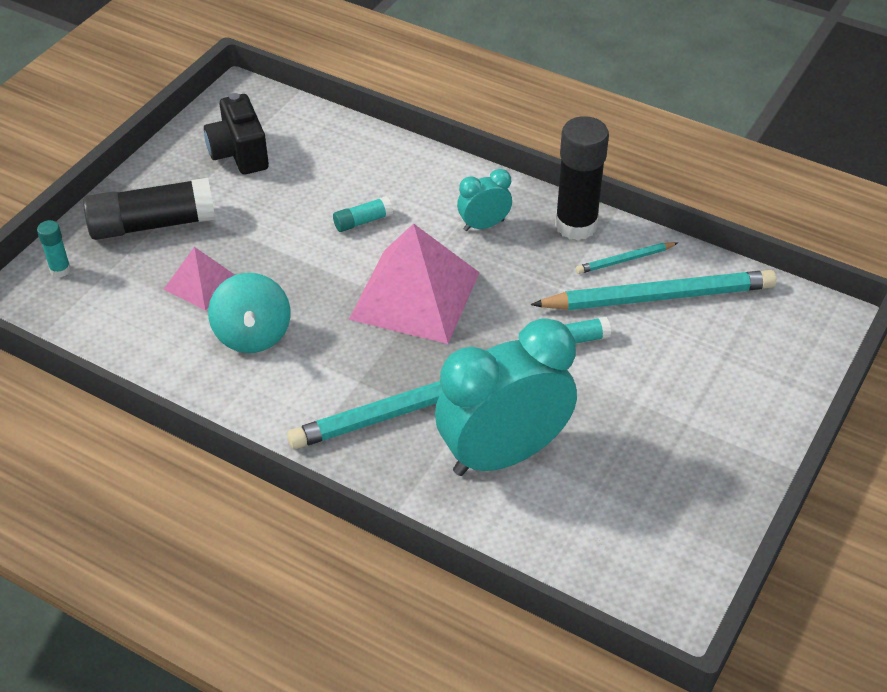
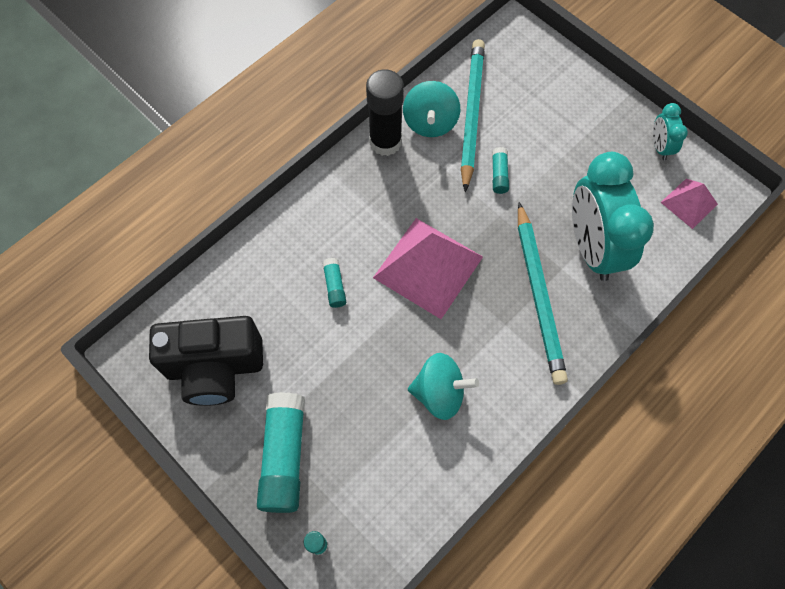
camera: 75 degrees left, 20 degrees up
(152, 224) = (284, 456): black glue stick -> turquoise glue stick
(201, 283) = (370, 424): pink pyramid -> pink pyramid (689, 203)
(239, 154) = (215, 368): black camera -> black camera, size x1.51
(484, 225) = (366, 202): turquoise clock -> turquoise clock (659, 147)
(625, 260) = (430, 122): turquoise pencil -> turquoise spinning top

